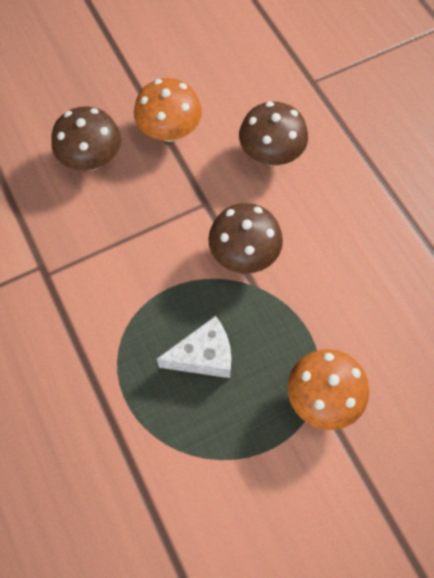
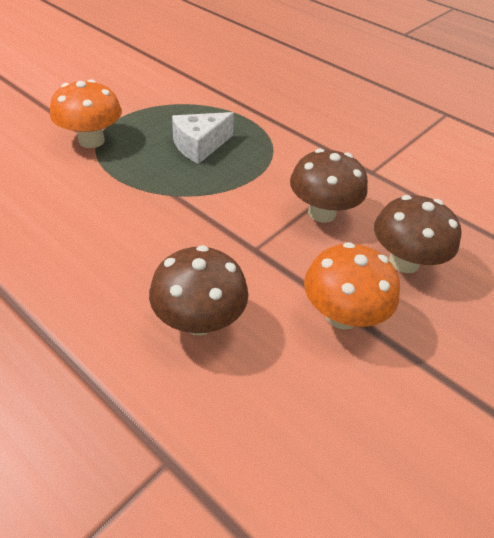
camera: 155 degrees right, 20 degrees down
(244, 254) = (193, 215): brown mushroom -> brown mushroom (322, 213)

